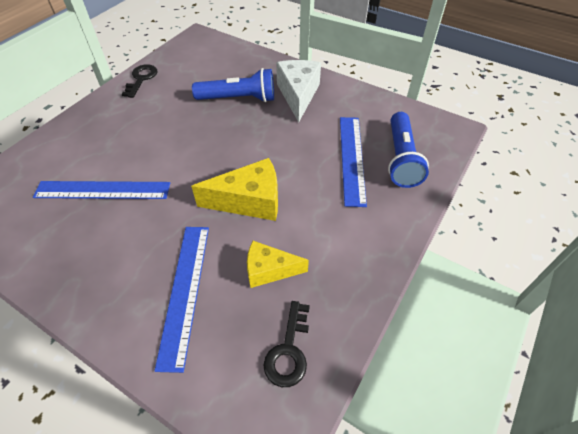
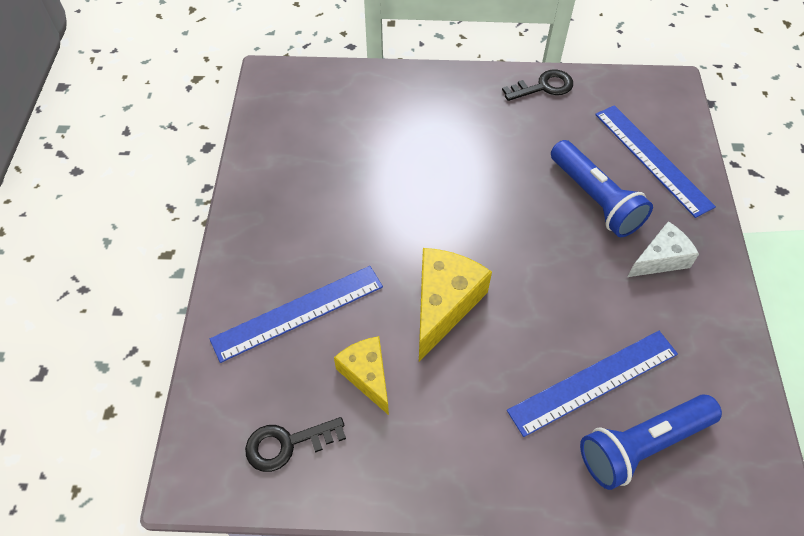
camera: 60 degrees right, 5 degrees up
(102, 190) = (366, 166): blue ruler -> blue ruler (652, 159)
(249, 201) = (443, 304): yellow cheese -> yellow cheese turned 120 degrees counterclockwise
(298, 95) = (660, 259): white cheese -> white cheese, size x0.65

